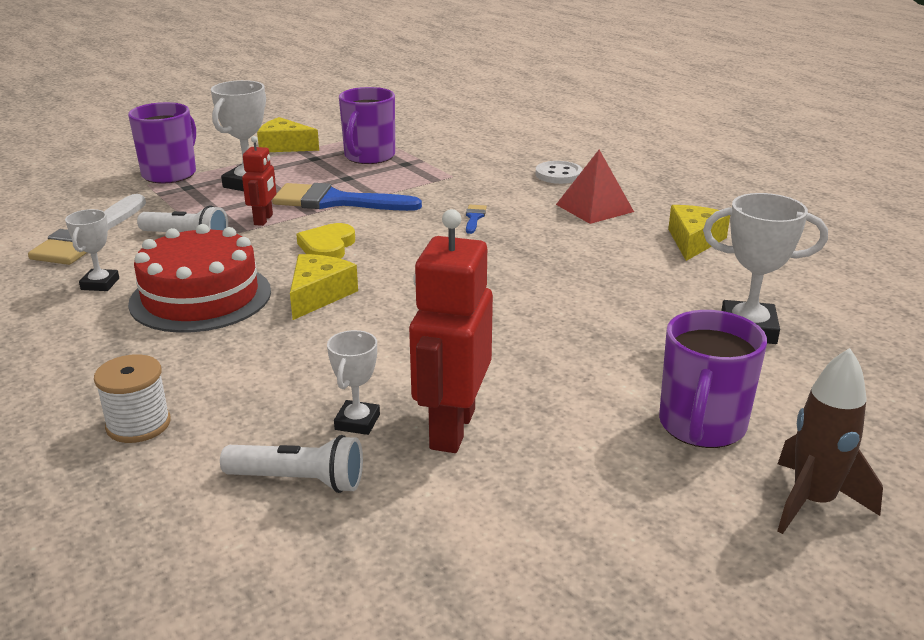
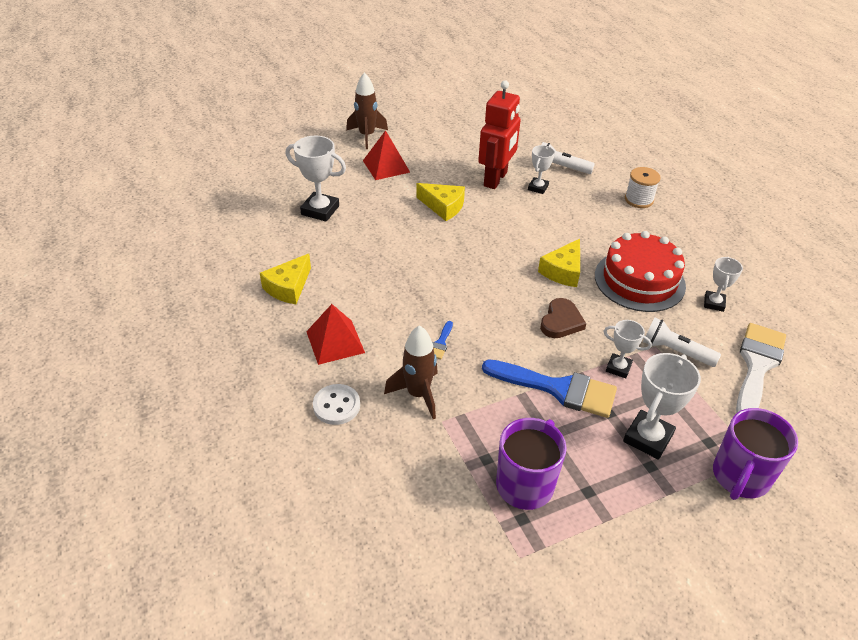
camera: 170 degrees left, 15 degrees up
(263, 220) = (618, 368): red robot -> white trophy
(285, 146) = (628, 534): yellow cheese -> yellow cheese (443, 206)
(327, 247) = (561, 321): yellow heart -> brown heart
(483, 186) = (418, 394): none -> brown rocket
(701, 426) = (386, 166): purple mug -> red pyramid

